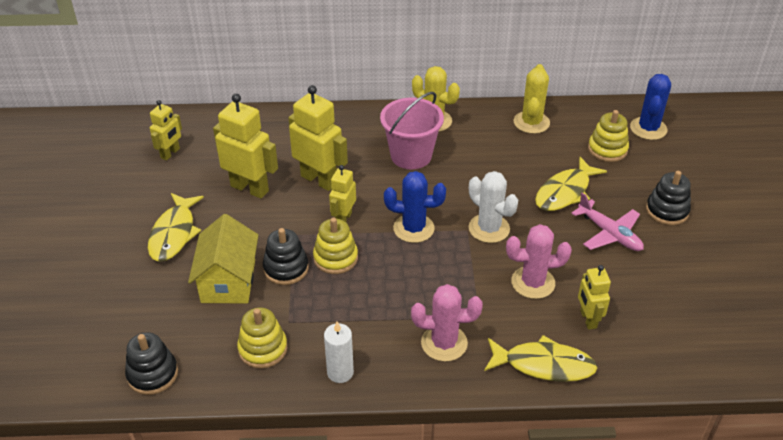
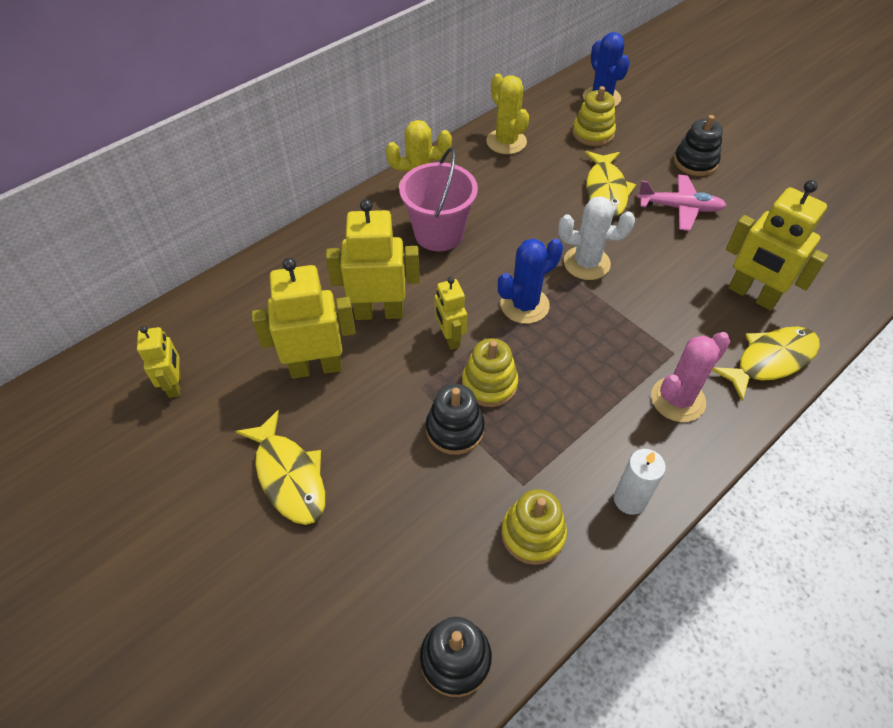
camera: 40 degrees left, 10 degrees up
(228, 281) = (412, 486): yellow house -> none
(533, 282) = (677, 291): pink cactus -> none
(588, 319) = (752, 295): yellow robot -> yellow robot, size x1.70

